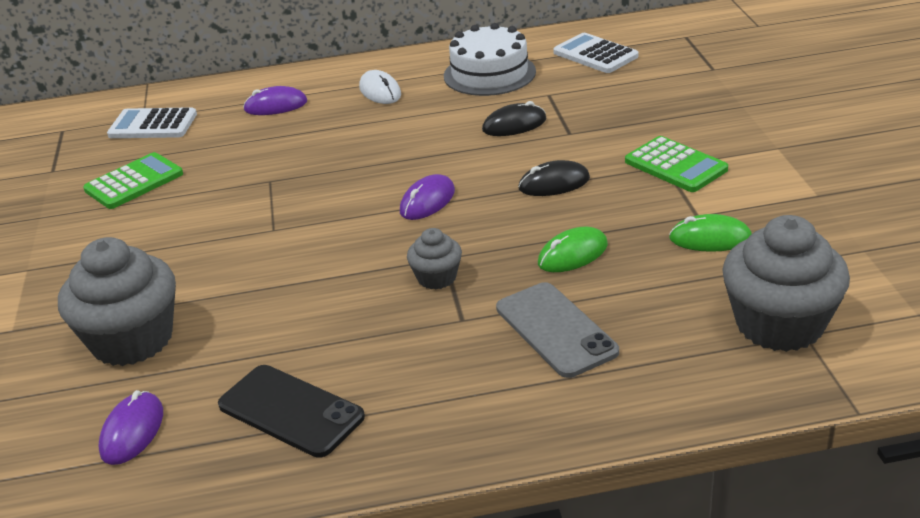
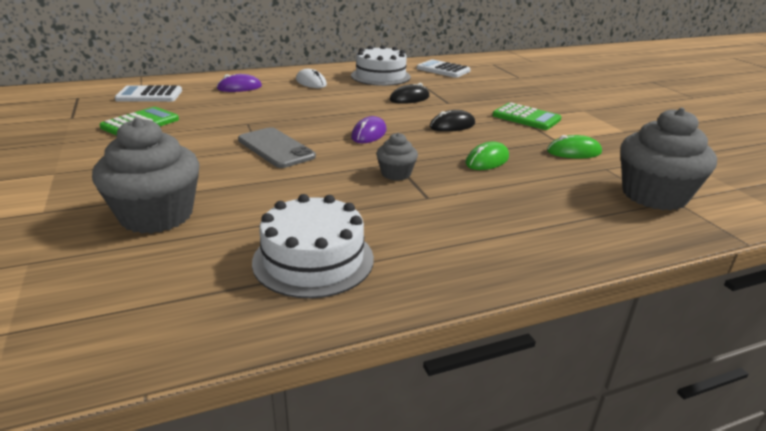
camera: 15 degrees left, 5 degrees down
(132, 431) = (169, 280): purple mouse -> none
(291, 411) = (313, 259): black phone -> white cake
(556, 330) = (501, 202): grey phone -> grey phone (276, 148)

